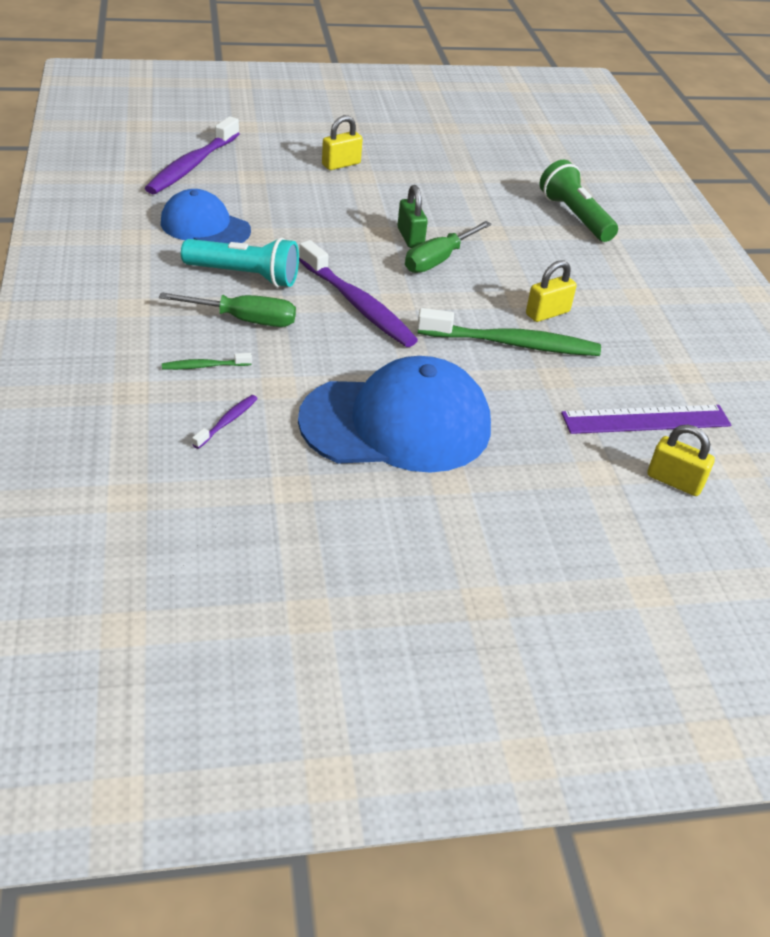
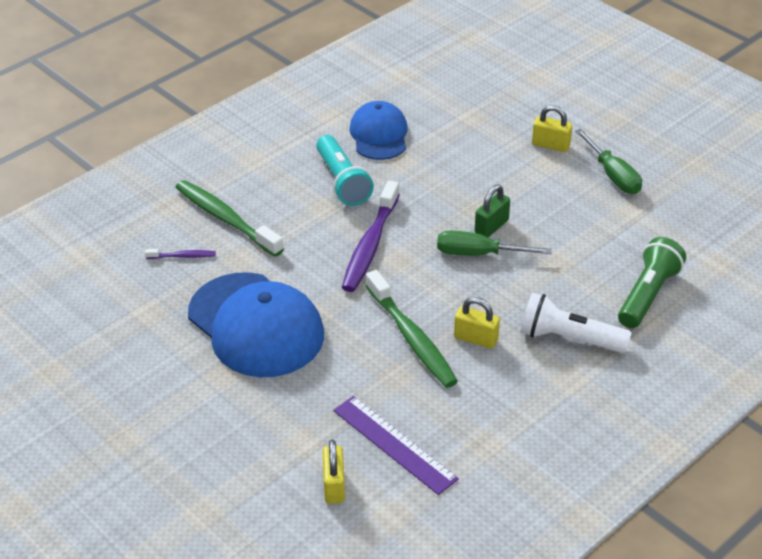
camera: 60 degrees right, 0 degrees up
(192, 165) = (448, 87): purple toothbrush -> none
(204, 366) = (226, 219): green toothbrush -> green toothbrush, size x2.21
(244, 320) = (292, 208): green screwdriver -> green screwdriver (612, 175)
(592, 272) = (569, 339): none -> white flashlight

